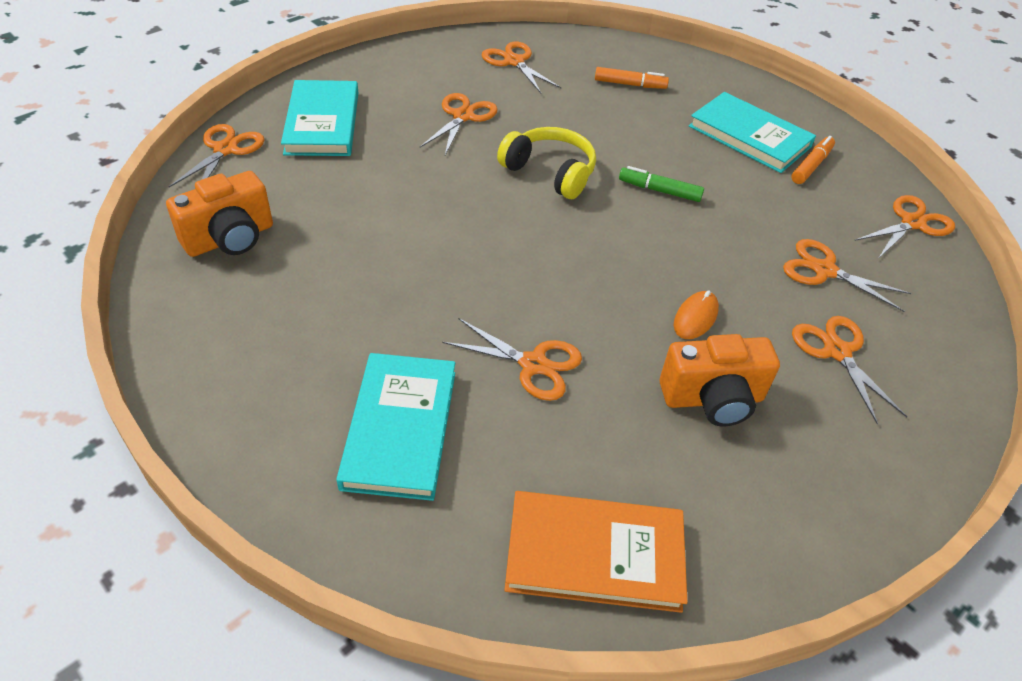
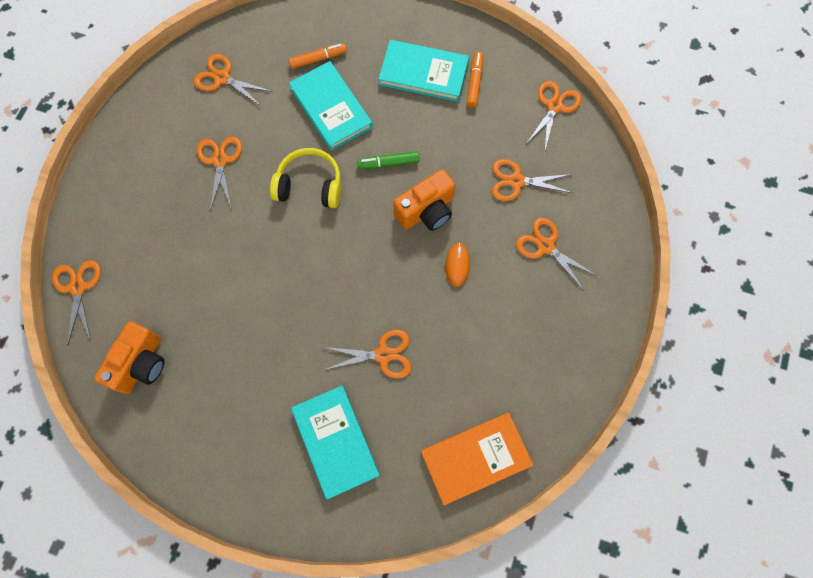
camera: 25 degrees left, 25 degrees up
(322, 123) = (126, 223): turquoise book -> turquoise book (331, 108)
(712, 399) = (492, 322): orange camera -> orange camera (426, 211)

